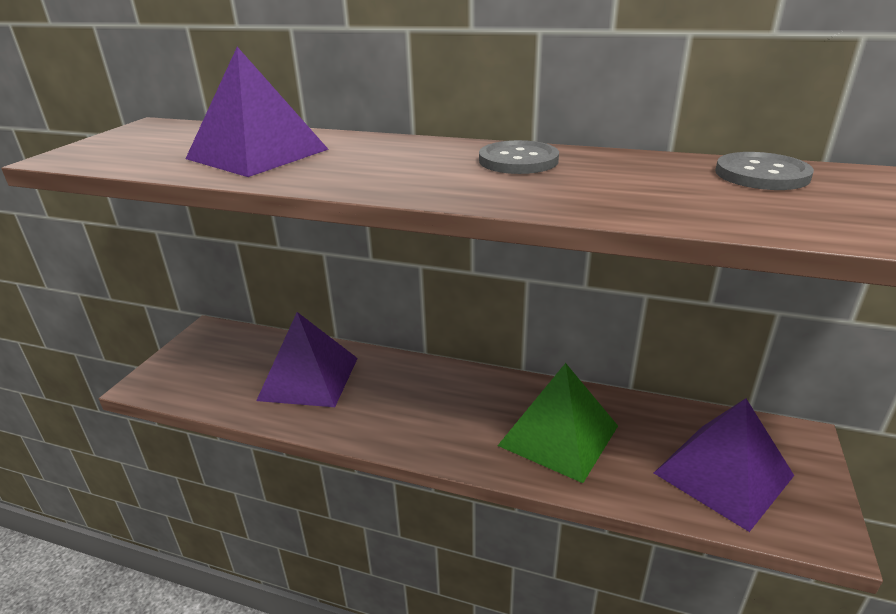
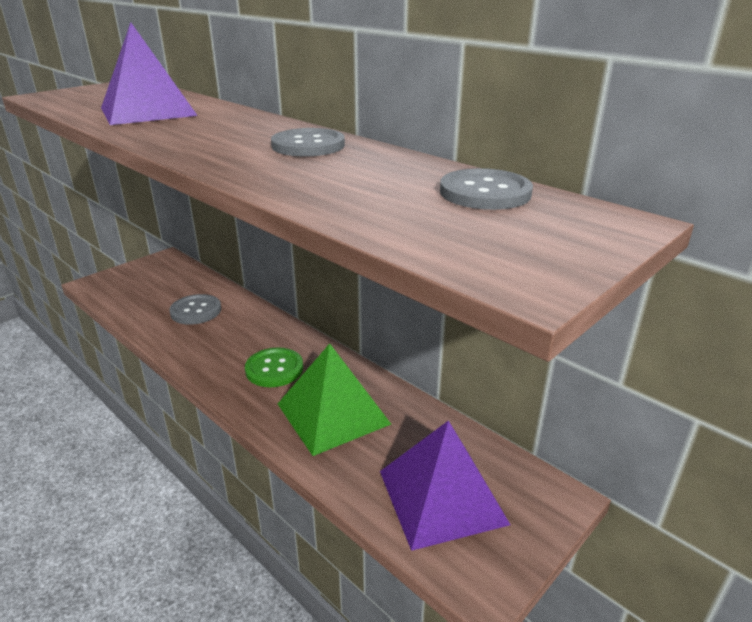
camera: 25 degrees right, 0 degrees up
(309, 378) = (196, 311): purple pyramid -> grey button
(458, 412) = (274, 369): none -> green button

